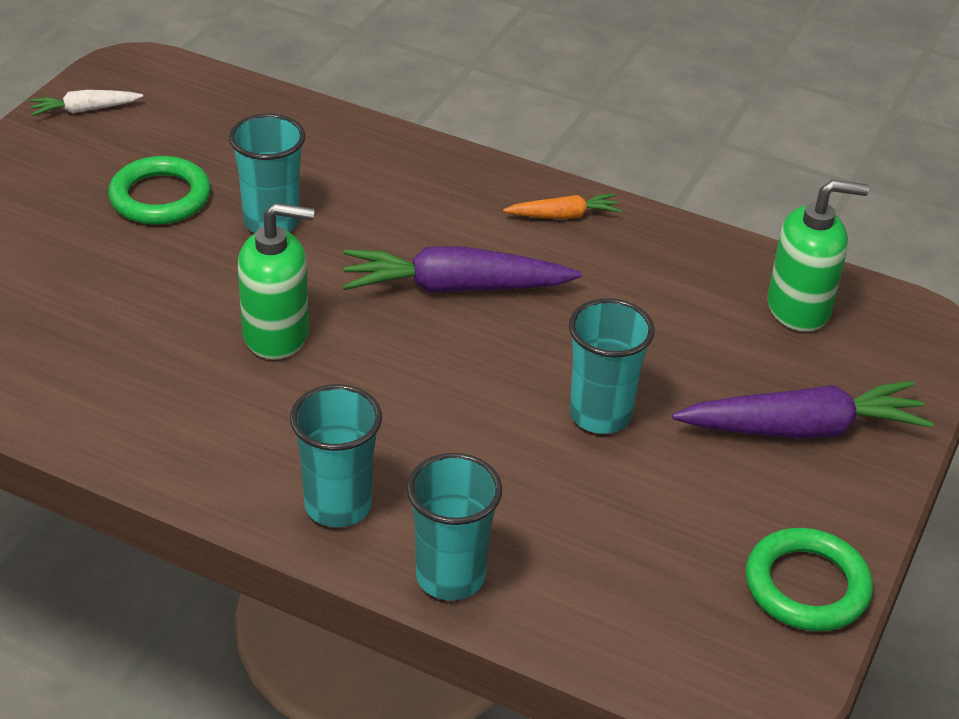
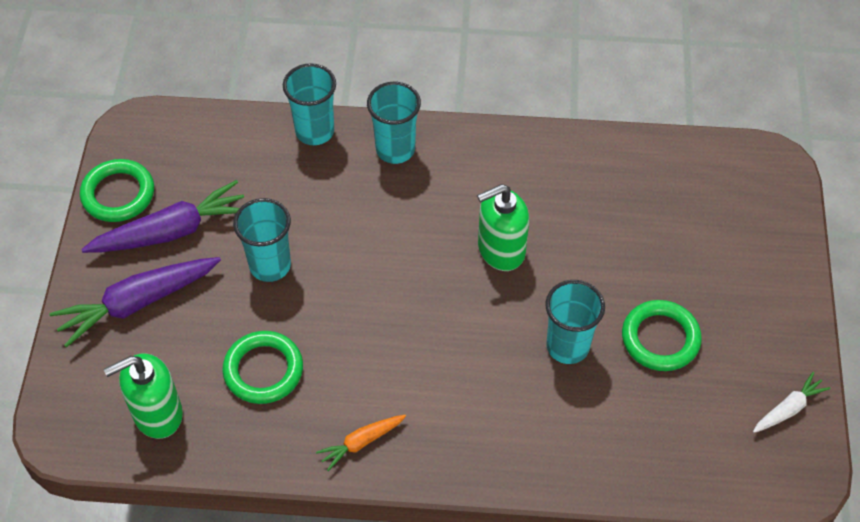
camera: 160 degrees right, 15 degrees up
(455, 288) = (408, 335): purple carrot -> purple carrot (171, 231)
(652, 309) = (263, 370): none -> green ring

